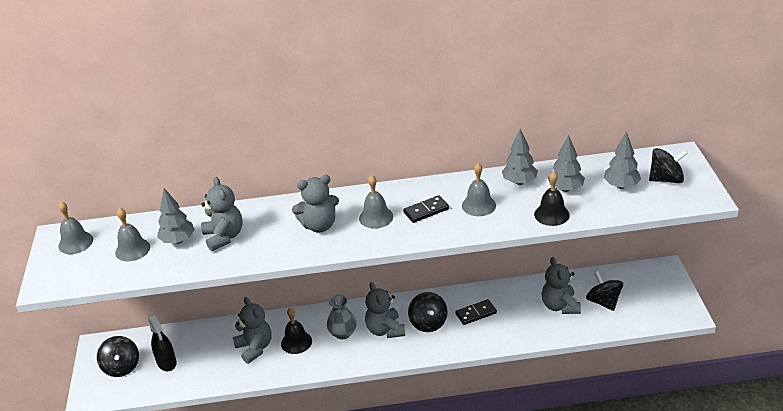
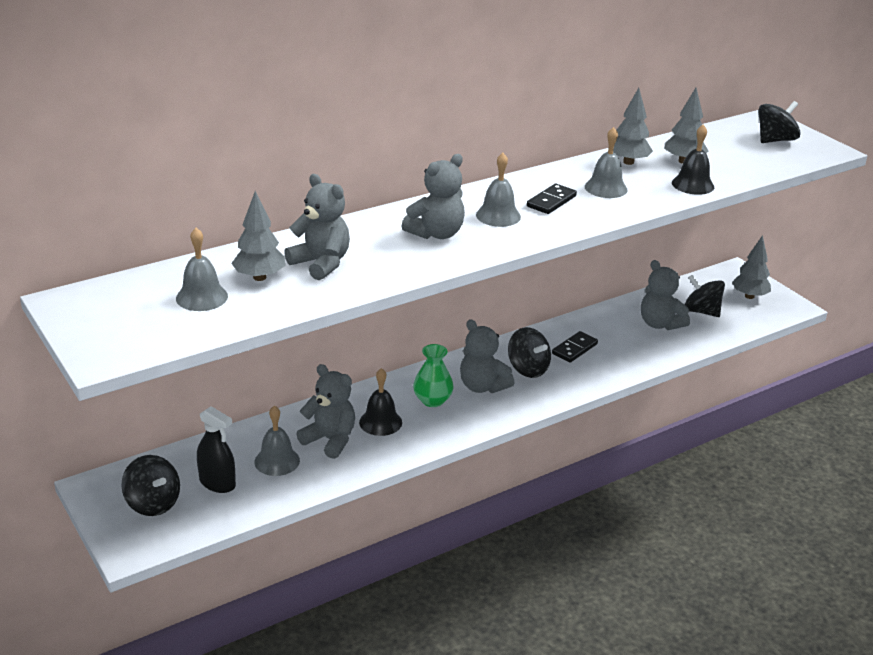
camera: 30 degrees left, 5 degrees down
(75, 242) = (104, 304): grey bell -> grey bell (277, 461)
(343, 333) = (432, 400): grey vase -> green vase
(621, 186) = (737, 151): grey tree -> grey tree (749, 296)

